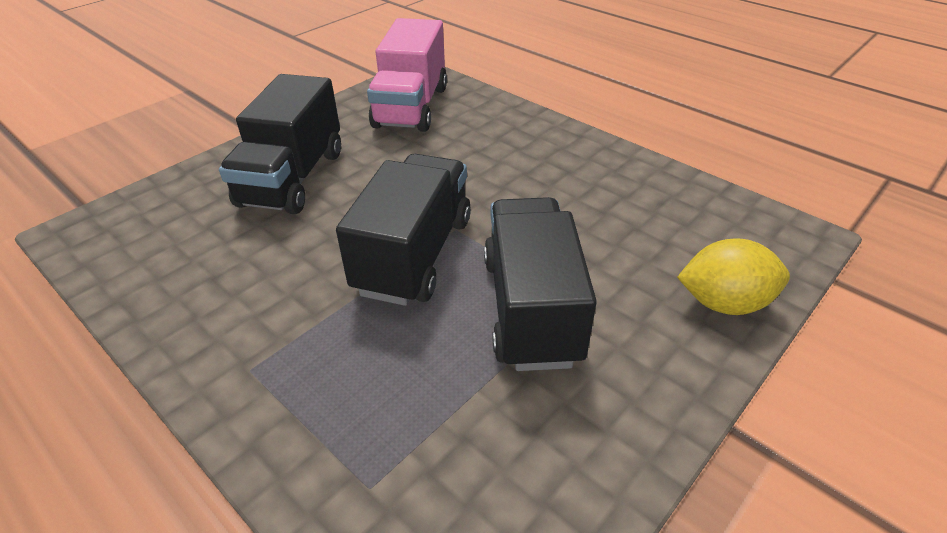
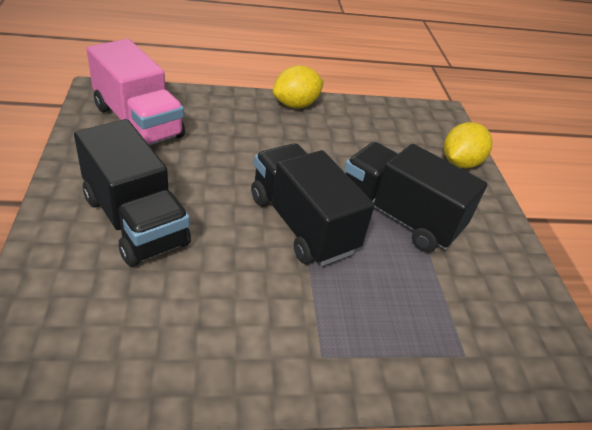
camera: 55 degrees left, 0 degrees up
(589, 148) = (296, 105): none -> yellow lemon

